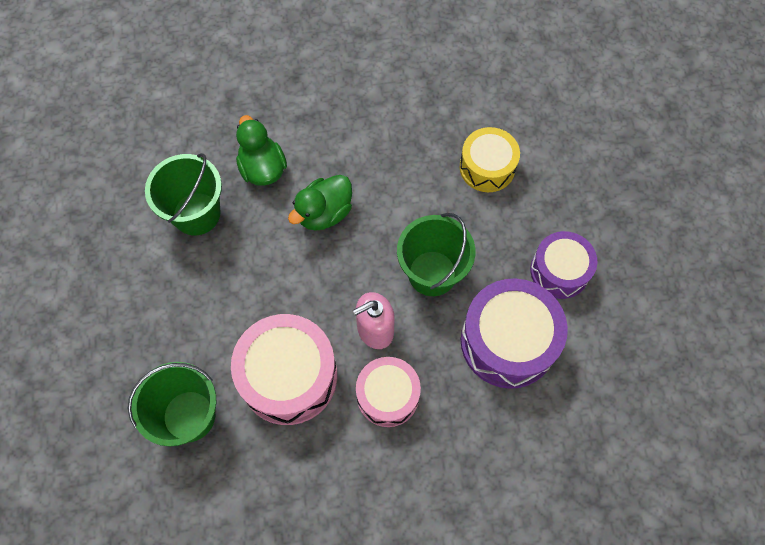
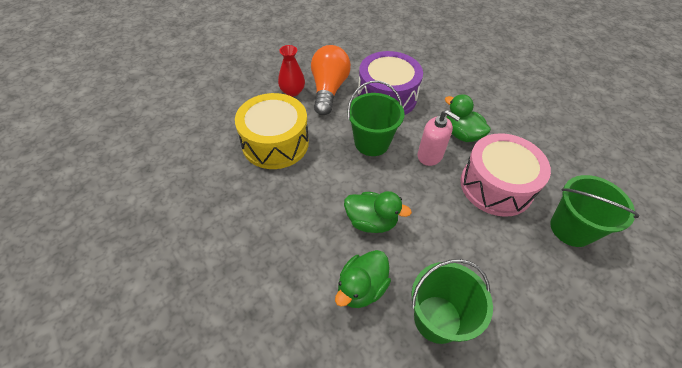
camera: 120 degrees left, 15 degrees down
(387, 395) = (461, 134): pink drum -> green duck
(487, 167) = (275, 143): yellow drum -> yellow drum, size x1.57
(559, 271) = (328, 89): purple drum -> orange light bulb
(576, 223) = (292, 91): none -> red vase

